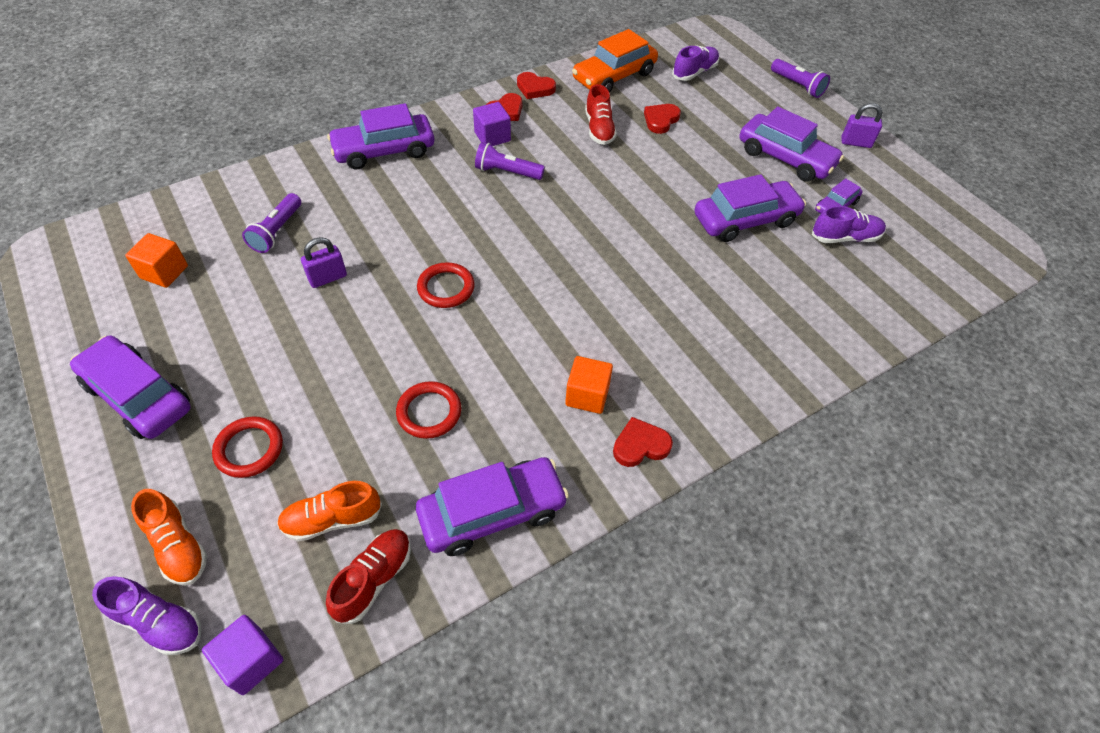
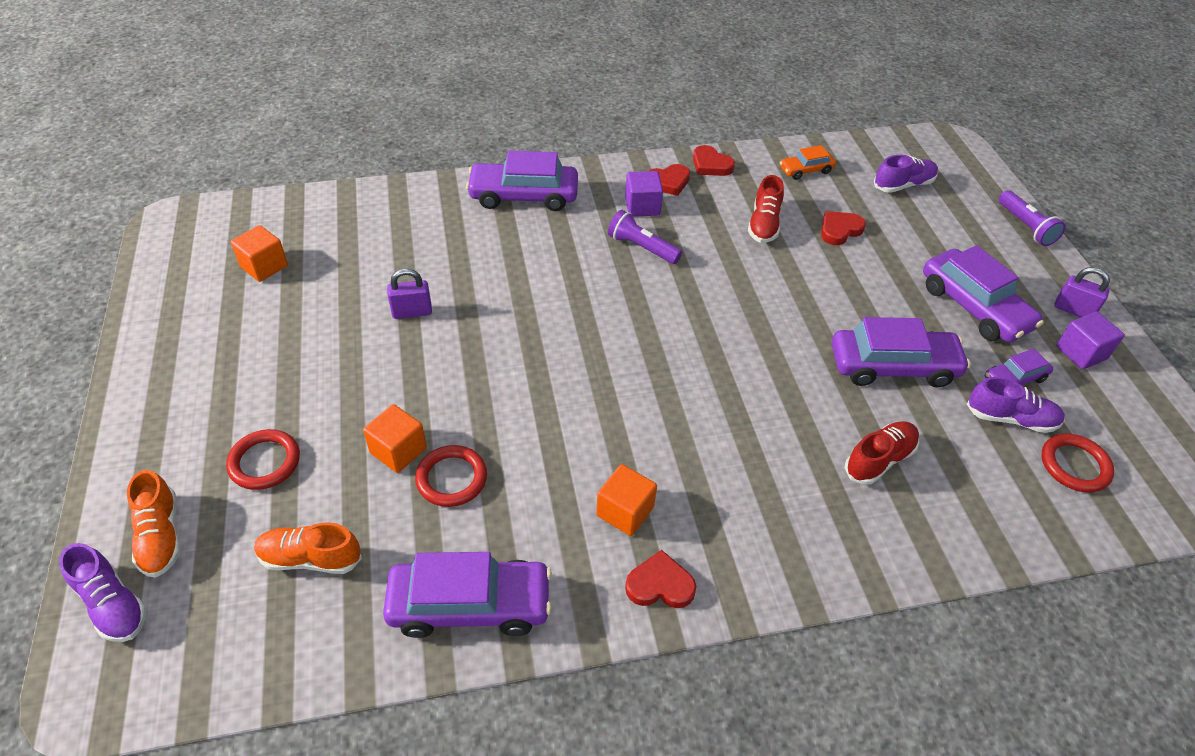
camera: 20 degrees right, 5 degrees down
(138, 396) = (189, 380): purple car -> none
(251, 660) = (175, 673): purple cube -> purple cube (1081, 352)
(277, 231) = (384, 252): purple flashlight -> none
(370, 402) = (398, 450): none -> orange cube
(374, 579) = (323, 633): red shoe -> red shoe (879, 460)
(446, 288) = (525, 354): red ring -> red ring (1074, 465)
(614, 76) = (806, 170): orange car -> orange car, size x0.53

